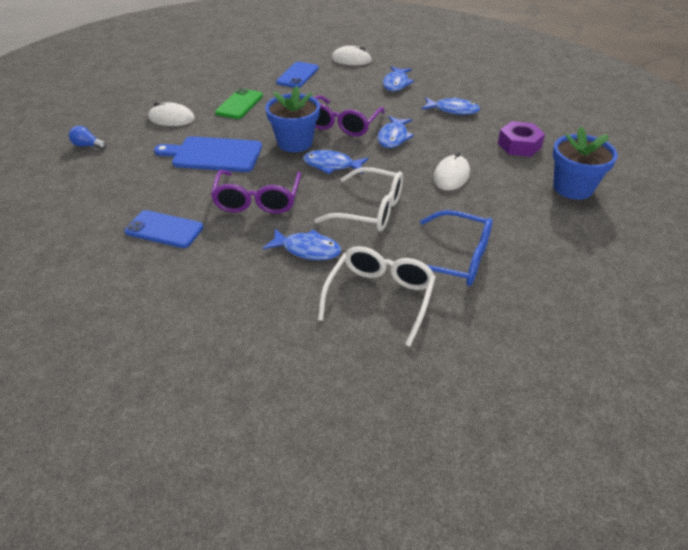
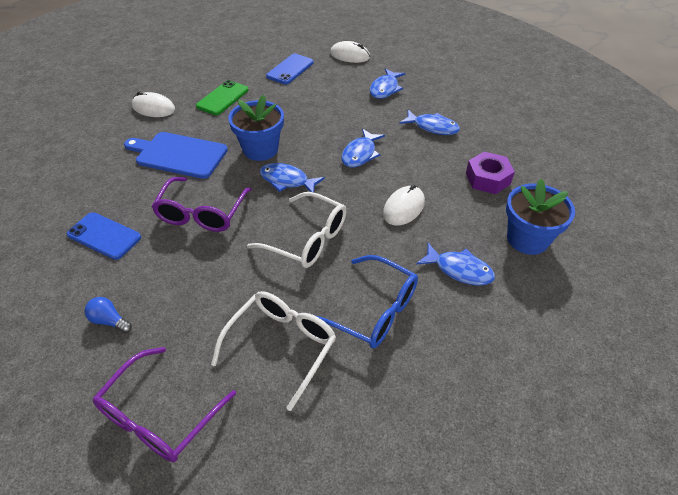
camera: 10 degrees right, 5 degrees up
(88, 146) = (67, 131): blue light bulb -> blue light bulb (109, 321)
(307, 250) = (230, 278): blue fish -> blue fish (459, 270)
(342, 124) = (314, 132): purple glasses -> purple glasses (160, 415)

